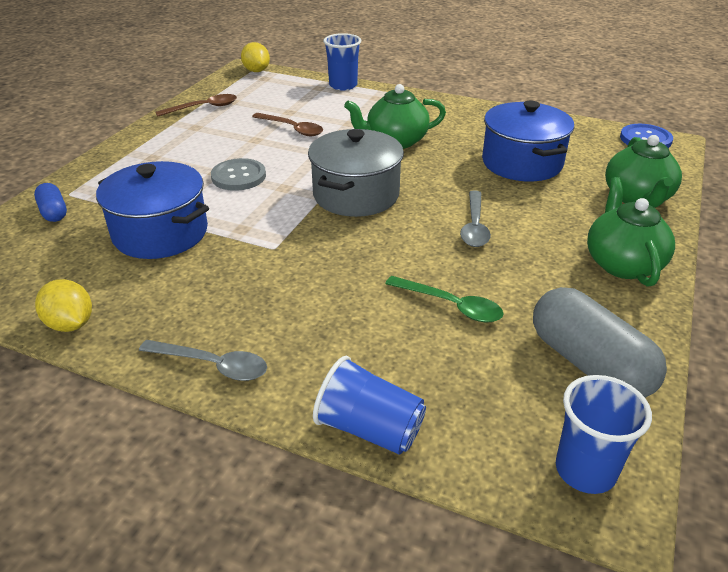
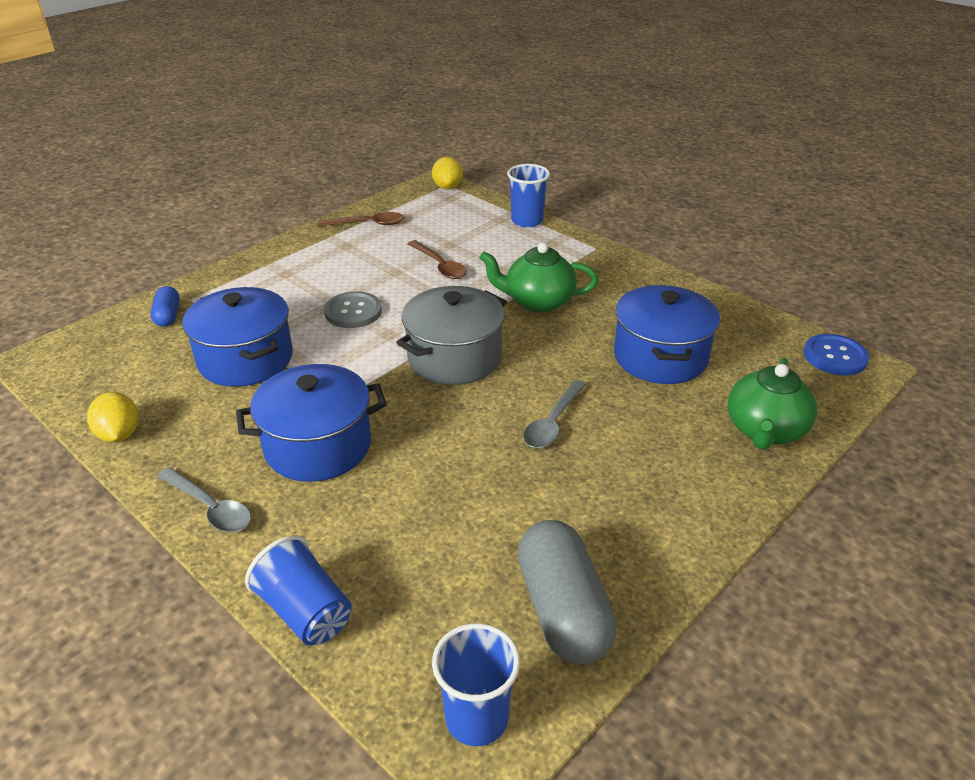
camera: 20 degrees right, 0 degrees up
(282, 289) = (318, 446): none -> blue pot
(451, 305) = (466, 506): green spoon -> none
(622, 263) = (685, 506): green teapot -> none

